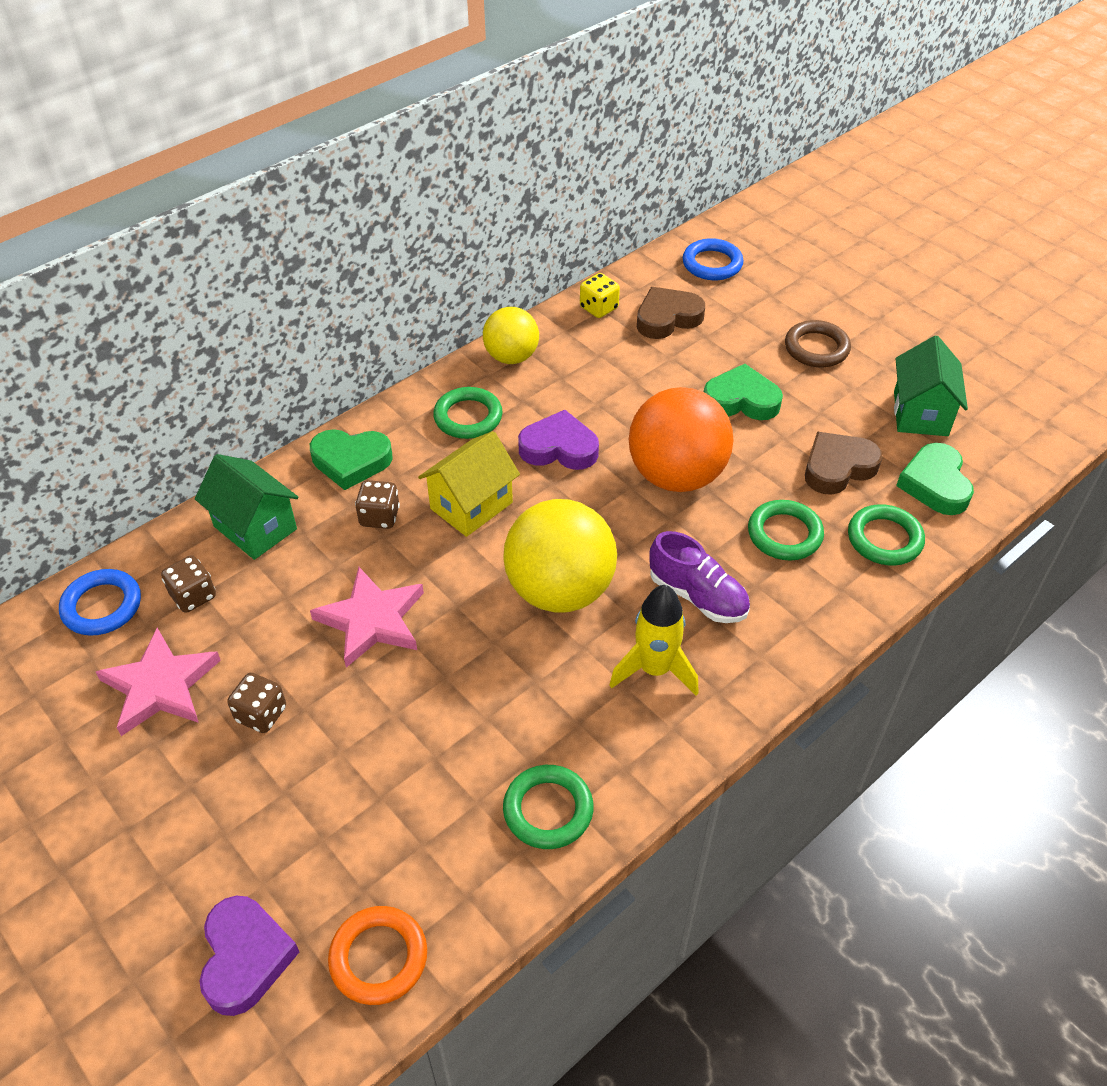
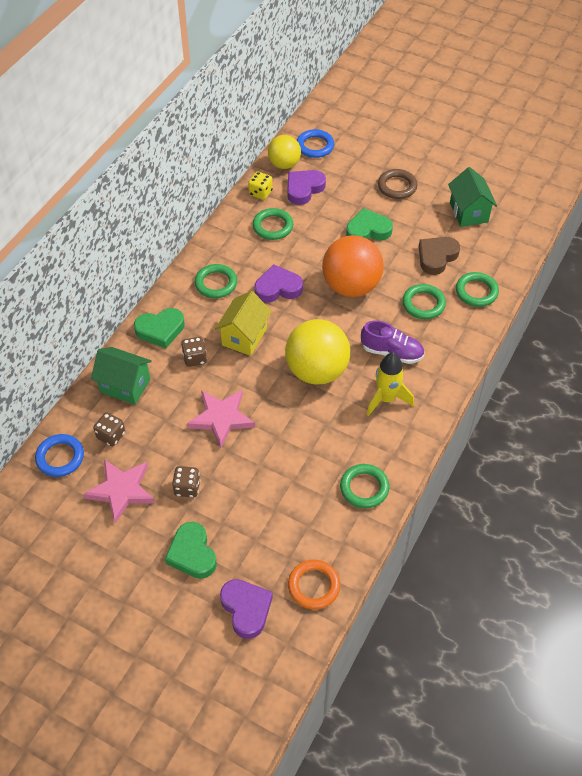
camera: 20 degrees left, 5 degrees up
(511, 357) = (223, 238): yellow ball -> yellow ball (284, 164)
(594, 358) = (273, 226): none -> green ring
(667, 318) = (304, 189): brown heart -> purple heart
(935, 484) = (491, 252): green heart -> green heart (192, 554)

